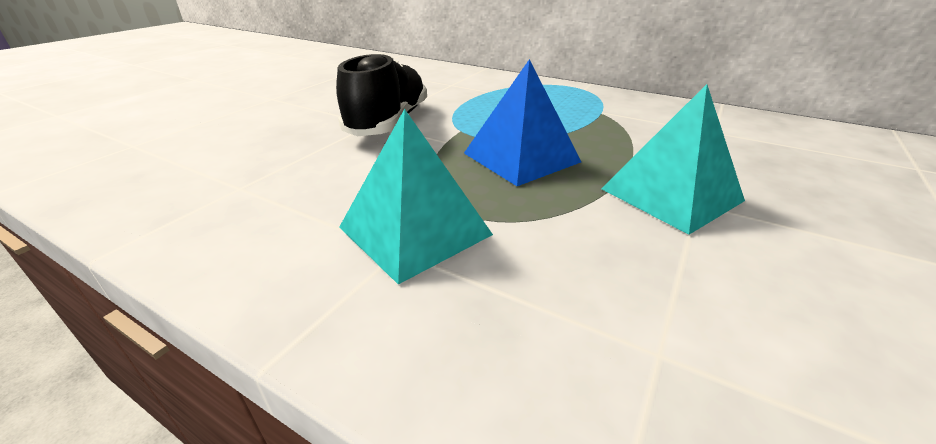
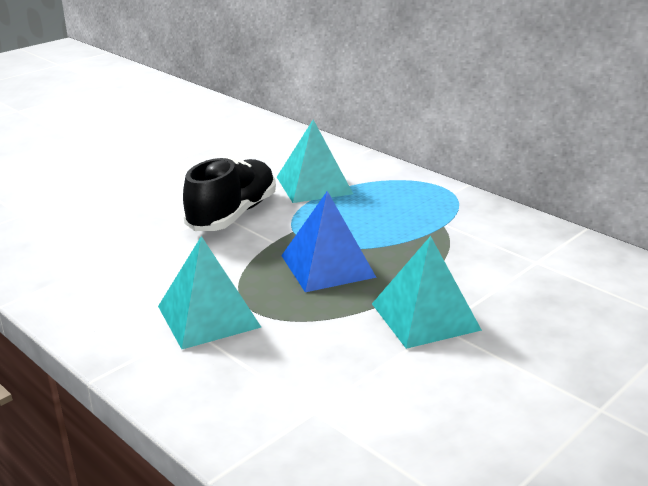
camera: 15 degrees right, 5 degrees down
(455, 94) = (314, 185): none -> turquoise pyramid

